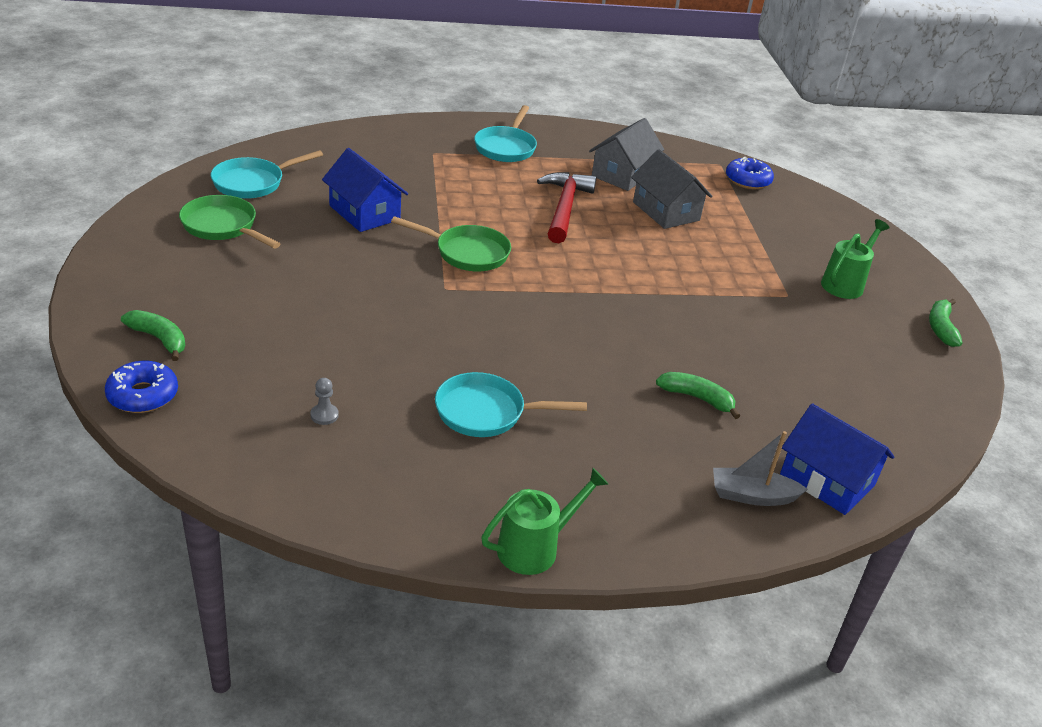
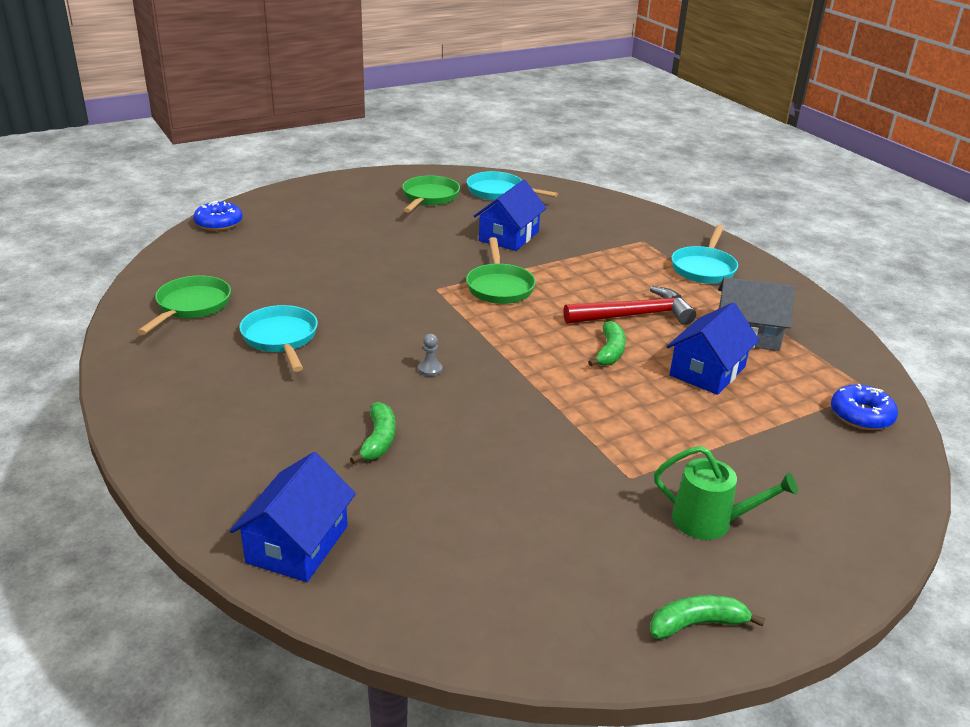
camera: 70 degrees right, 5 degrees down
(159, 339) = (280, 213): green banana -> green banana (610, 352)
(324, 415) = (235, 280): grey pawn -> grey pawn (430, 369)
(367, 463) = (191, 306): none -> green pan
(506, 147) = (704, 268): turquoise pan -> turquoise pan turned 60 degrees counterclockwise
(535, 547) = (127, 390): green watering can -> none
(666, 211) = (707, 371): grey house -> blue house
(752, 496) = (245, 494): grey boat -> none

